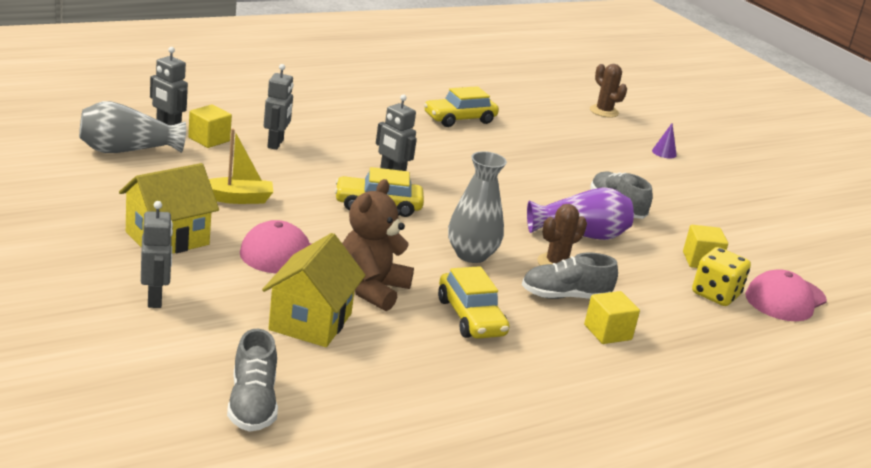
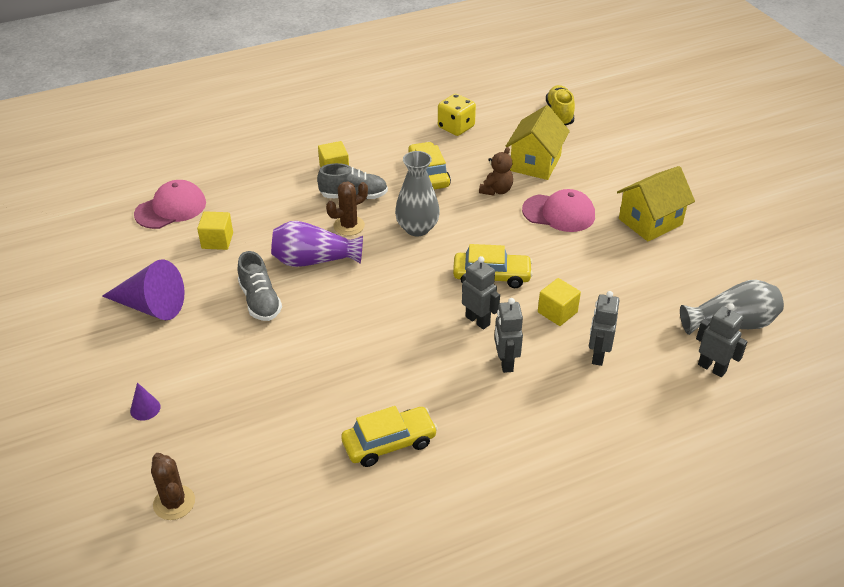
camera: 170 degrees left, 15 degrees up
(155, 299) = (636, 172): grey robot -> grey robot (505, 362)
(209, 139) = (665, 353): yellow cube -> yellow cube (557, 312)
(237, 199) = (612, 270): yellow boat -> none
(252, 404) = (559, 114): grey shoe -> yellow shoe
(371, 289) = (496, 190): brown teddy bear -> brown teddy bear, size x0.62
(715, 294) = (229, 207): yellow dice -> yellow dice (456, 127)
(720, 212) = (151, 306): none -> purple cone

